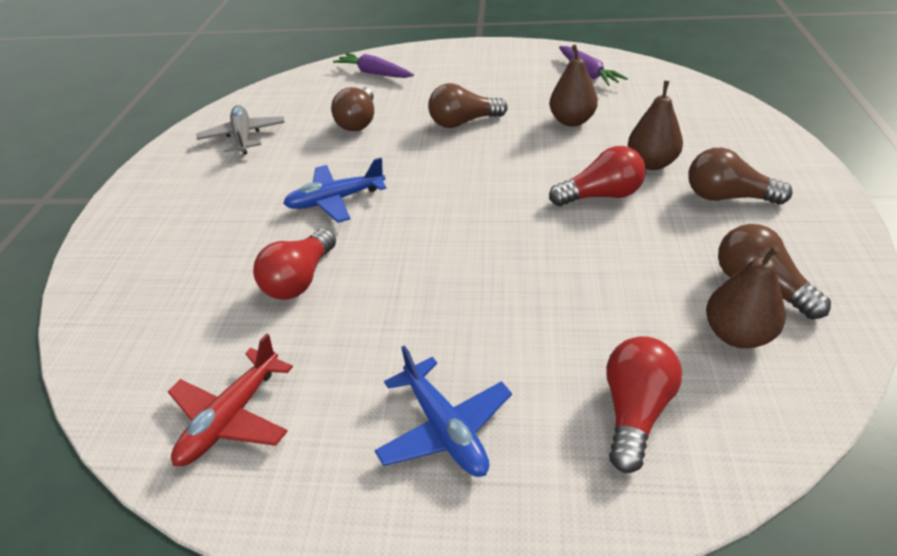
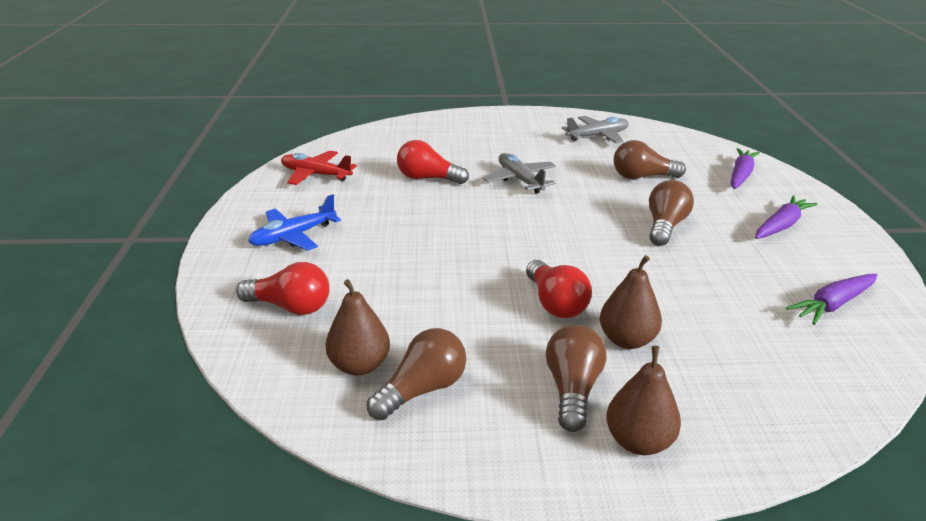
camera: 80 degrees right, 10 degrees down
(335, 200) = (520, 180): blue plane -> grey plane
(463, 122) = (665, 226): brown light bulb -> brown light bulb turned 45 degrees clockwise
(471, 71) = (781, 226): none -> purple carrot
(571, 121) = (699, 290): brown pear -> brown pear (638, 441)

